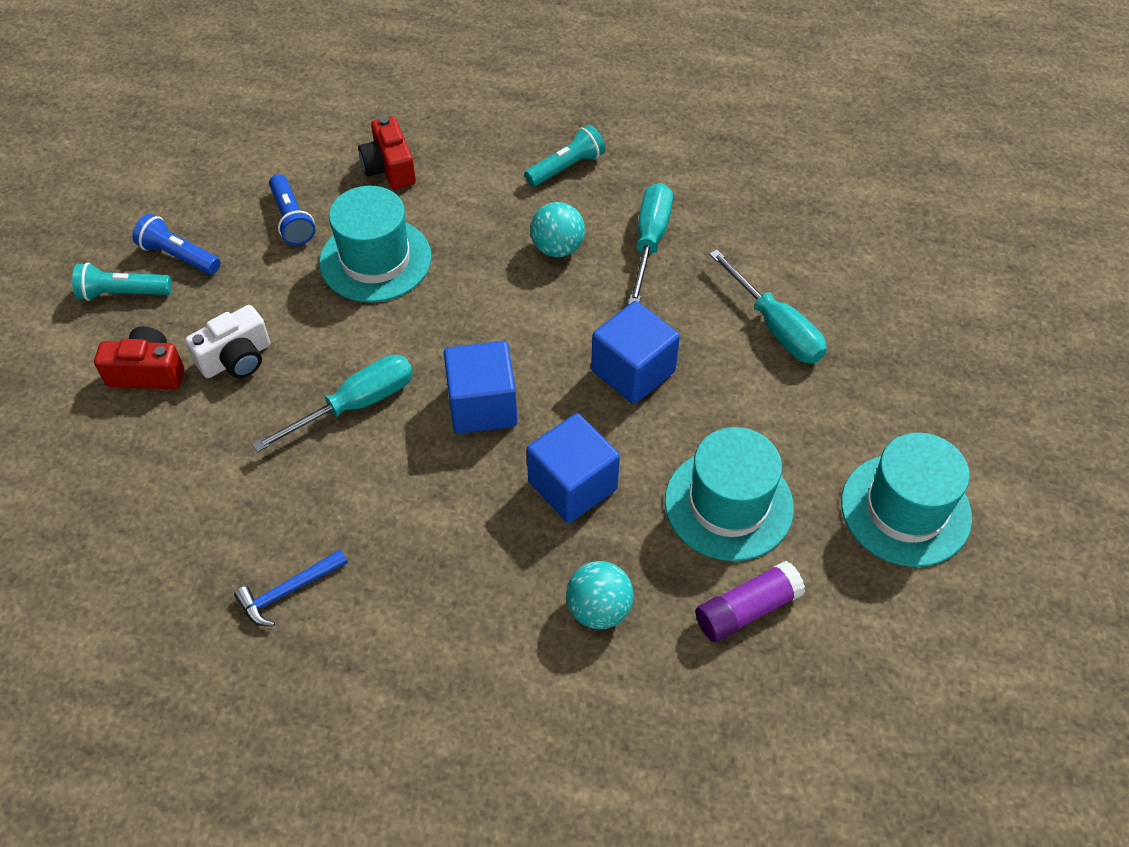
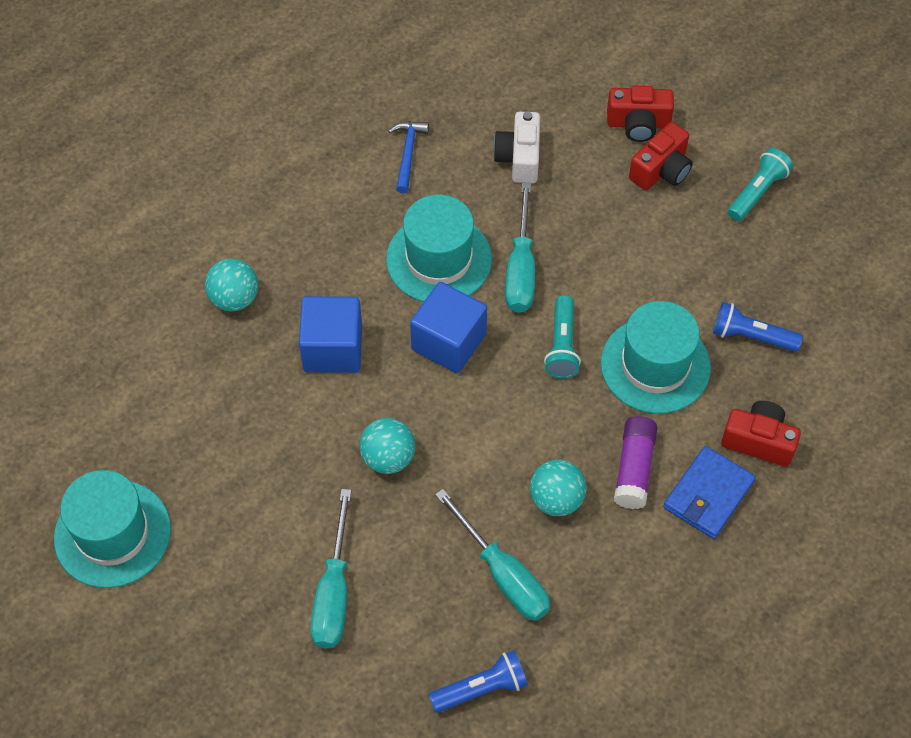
camera: 130 degrees right, 5 degrees up
(97, 423) = (638, 124): none -> red camera
(179, 256) = (770, 243): blue flashlight -> blue flashlight (481, 689)
(236, 359) = (628, 225): white camera -> white camera (519, 158)
(464, 171) = (708, 495): none -> blue wallet
(566, 167) = (646, 578): turquoise flashlight -> turquoise flashlight (562, 345)
(633, 371) = (388, 458): blue cube -> turquoise ball
(728, 504) = (227, 428): turquoise hat -> turquoise hat (439, 259)
(747, 610) = (151, 377): purple glue stick -> purple glue stick (634, 468)
(775, 327) = (334, 592): turquoise screwdriver -> turquoise screwdriver turned 90 degrees counterclockwise

